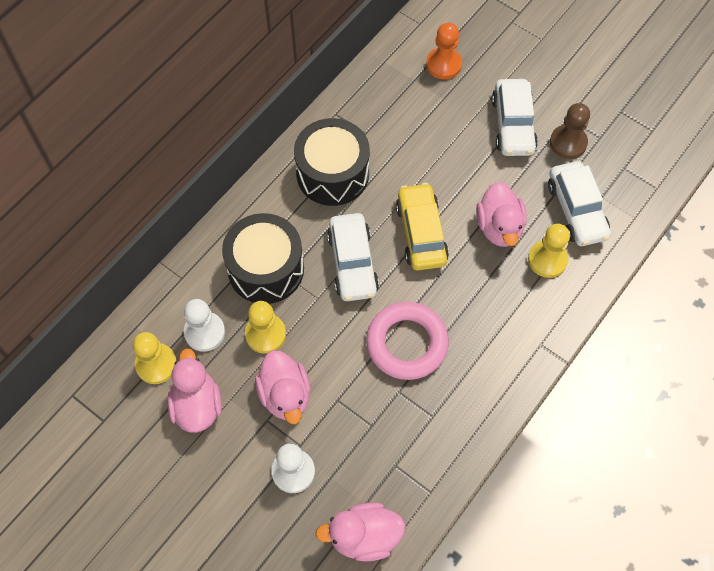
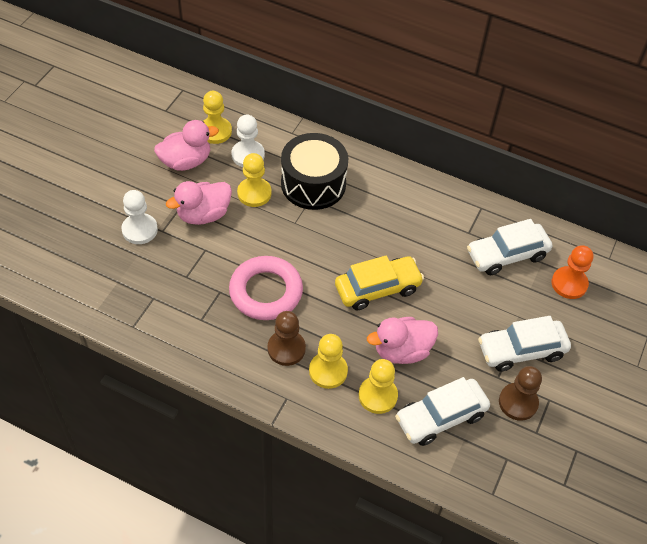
camera: 75 degrees right, 10 degrees down
(332, 173) = (418, 215): black drum -> none
(352, 263) = (334, 242): white car -> white car (507, 255)
(364, 536) = (90, 285): pink duck -> none
(482, 335) = (286, 349): none -> brown pawn
(514, 299) = (328, 371): none -> yellow pawn

